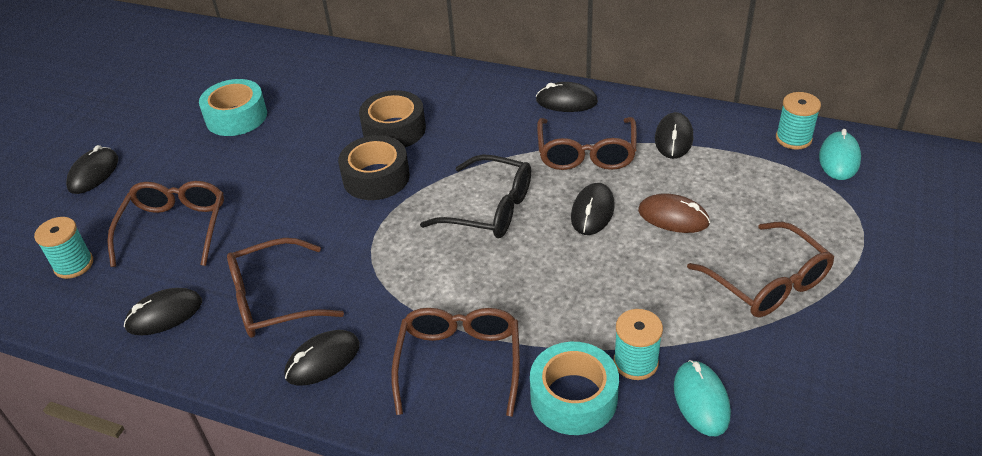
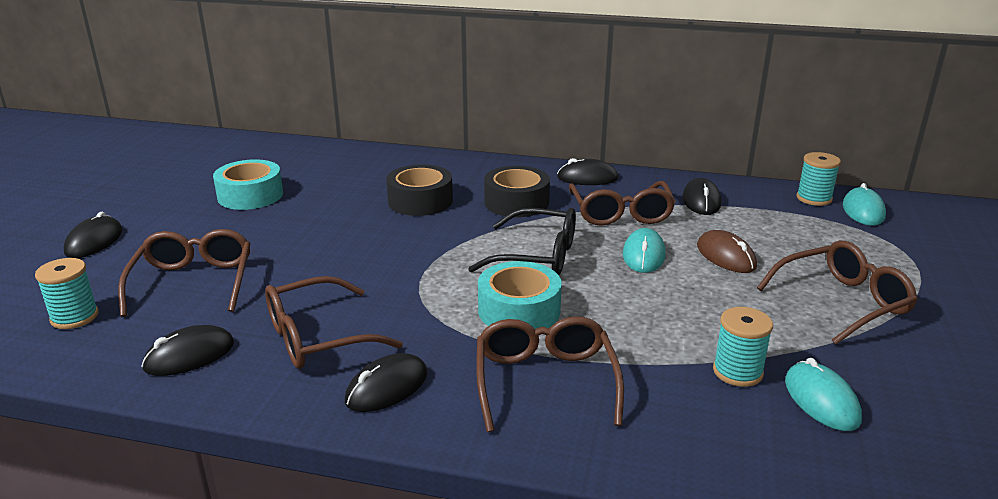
camera: 10 degrees left, 15 degrees down
(376, 177) = (410, 236): black tape -> black tape (516, 202)
(573, 397) = (683, 406): turquoise tape -> turquoise tape (519, 310)
(592, 212) = (644, 255): black mouse -> turquoise mouse
(673, 217) = (726, 256): brown mouse -> brown mouse turned 45 degrees clockwise
(768, 283) = (842, 302): brown glasses -> brown glasses turned 75 degrees counterclockwise

